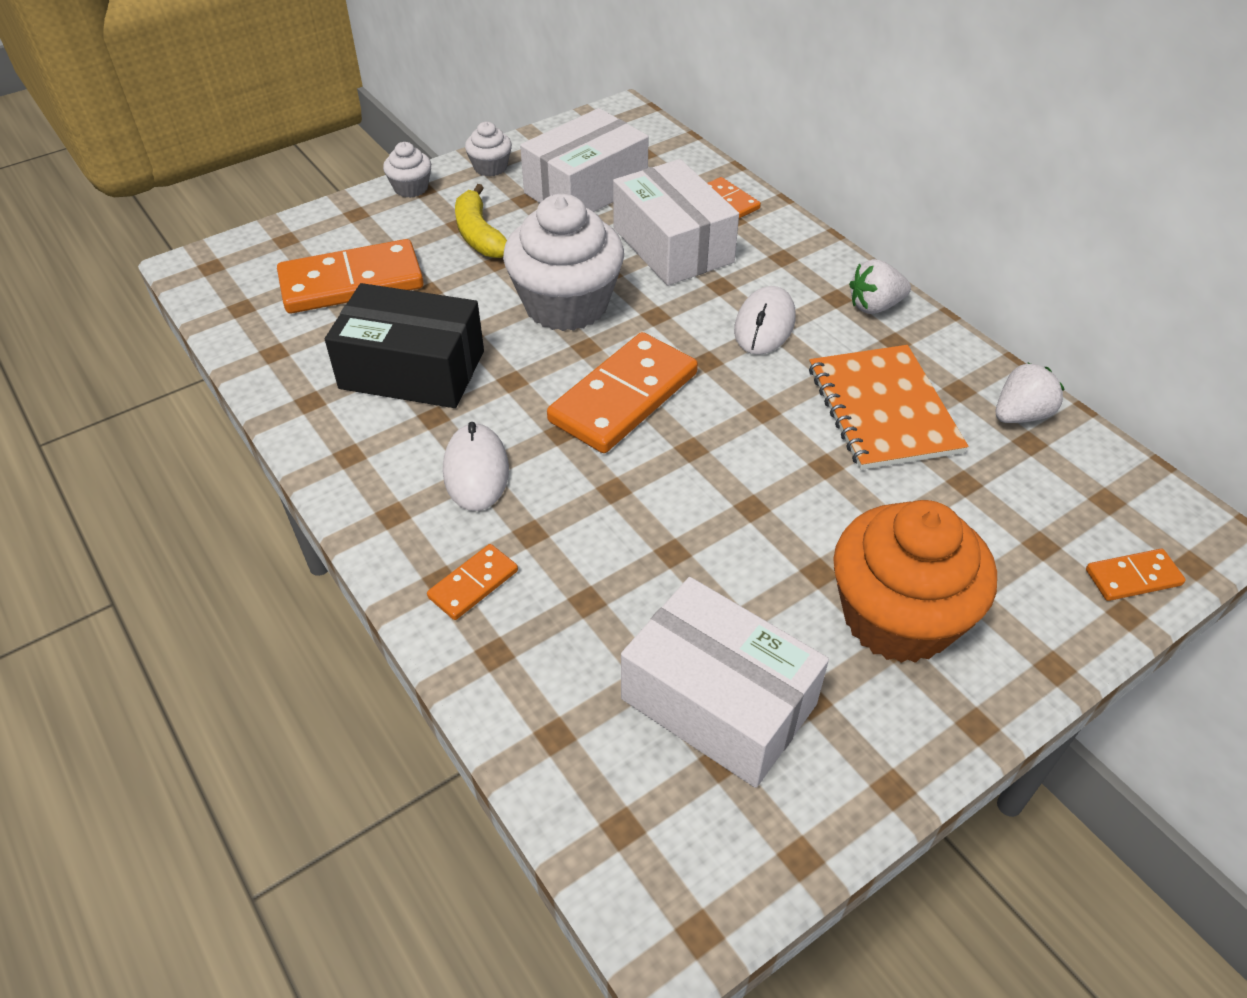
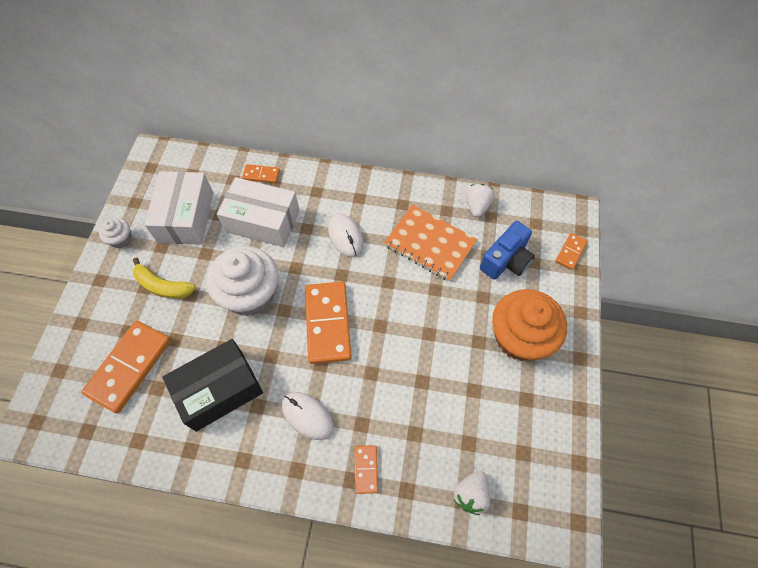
camera: 45 degrees left, 15 degrees up
(411, 188) = (92, 284): white cupcake -> none
(718, 701) = (500, 430): white box -> none
(875, 306) = (378, 191): white strawberry -> white strawberry (471, 494)
(991, 509) = (506, 260): none -> blue camera

